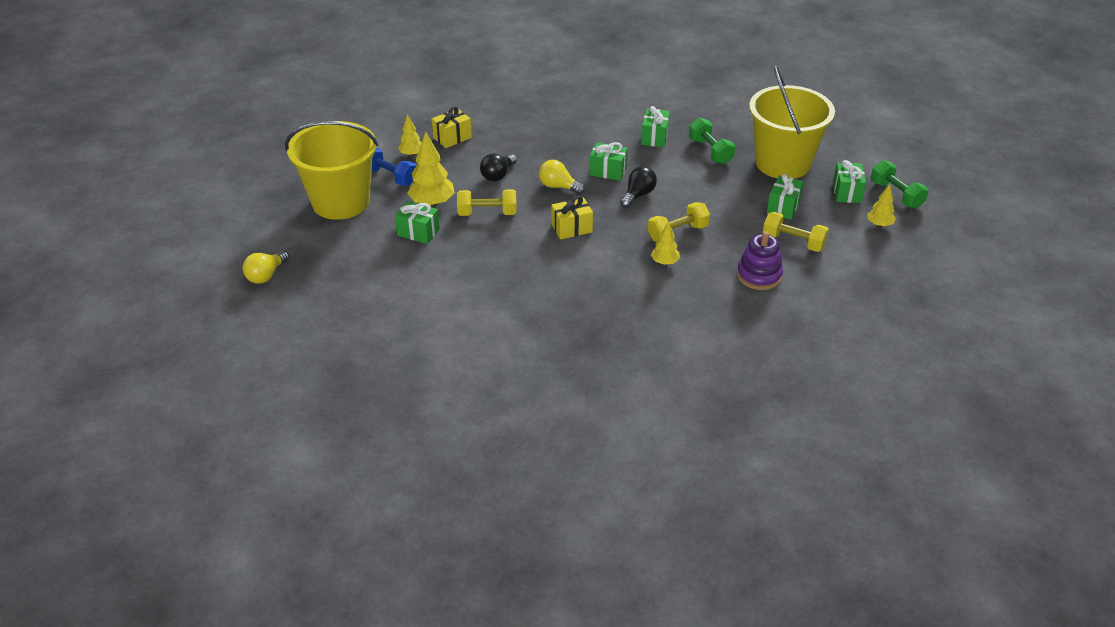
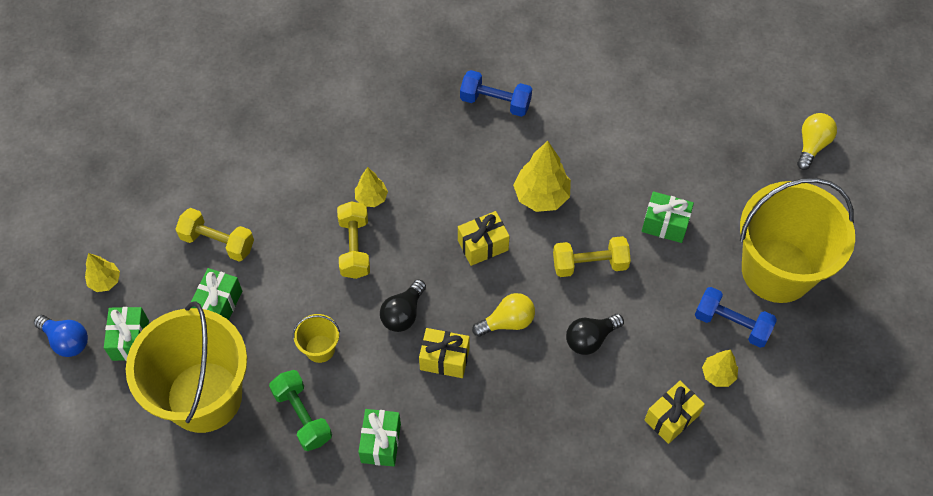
camera: 175 degrees right, 20 degrees up
(432, 203) = (662, 277): yellow tree -> yellow tree (541, 196)
(498, 175) = (590, 339): black light bulb -> black light bulb turned 150 degrees counterclockwise
(546, 324) = (495, 102): none -> blue dumbbell
(558, 187) = (507, 322): yellow light bulb -> yellow light bulb turned 45 degrees counterclockwise
(608, 171) = (444, 359): green gift -> yellow gift
(677, 233) = (355, 247): yellow dumbbell -> yellow dumbbell turned 60 degrees counterclockwise
(701, 181) = (320, 348): none -> yellow bucket
(759, 275) = (266, 186): purple stacking toy -> none
(896, 195) = (66, 341): green dumbbell -> blue light bulb

